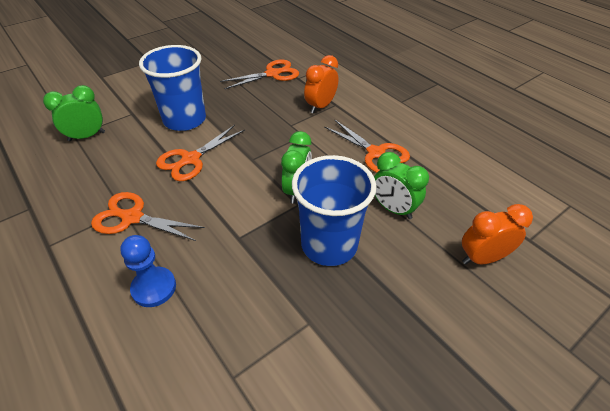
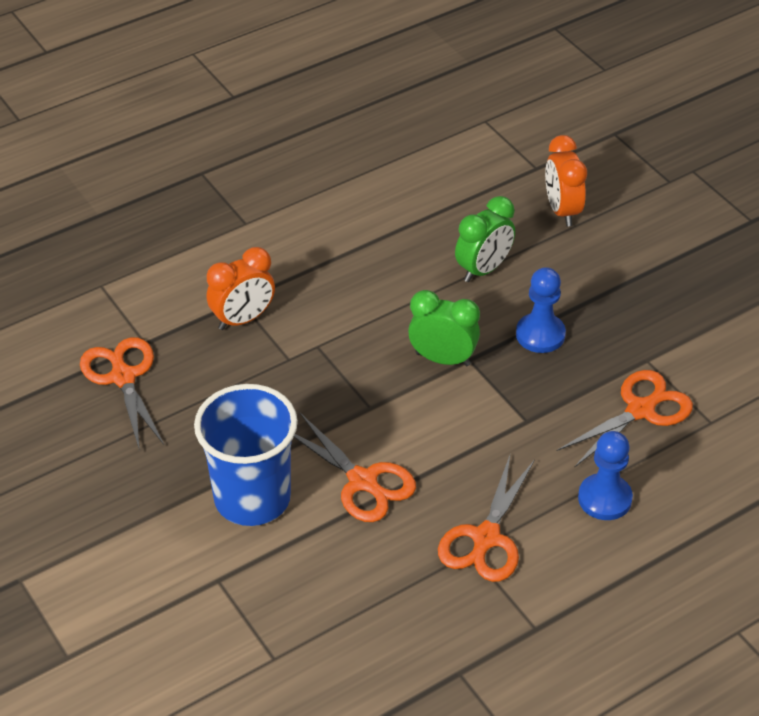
camera: 85 degrees left, 0 degrees up
(87, 136) = (281, 636): green clock -> none
(320, 106) = (243, 319): orange clock -> orange clock turned 75 degrees counterclockwise
(329, 244) = (540, 335): blue cup -> blue pawn
(376, 153) = (372, 269): orange scissors -> orange scissors (641, 410)

